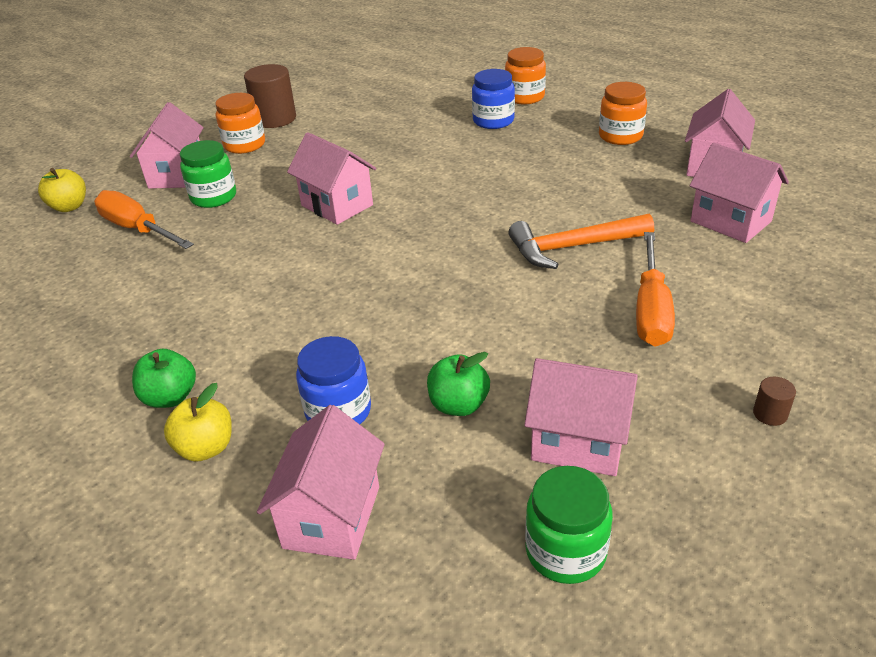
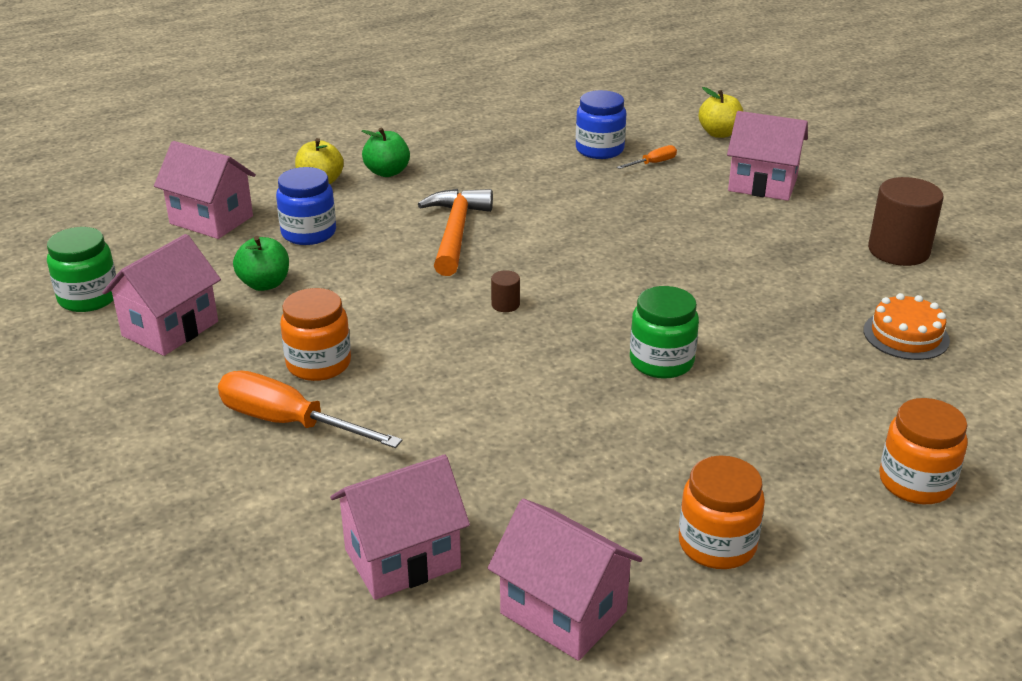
camera: 105 degrees right, 5 degrees down
(137, 229) = (653, 163): orange screwdriver -> orange screwdriver, size x0.48
(213, 197) = (698, 202): green jar -> green jar (661, 362)
(244, 145) = (824, 226): orange jar -> orange jar (318, 364)
(337, 205) = (637, 268): pink house -> none
(382, 109) = (906, 335): none -> orange cake
(493, 121) = (827, 427): blue jar -> blue jar (599, 150)
(572, 247) = (440, 404): orange hammer -> orange hammer (455, 232)
(770, 414) = (92, 440): brown cylinder -> brown cylinder (505, 304)

